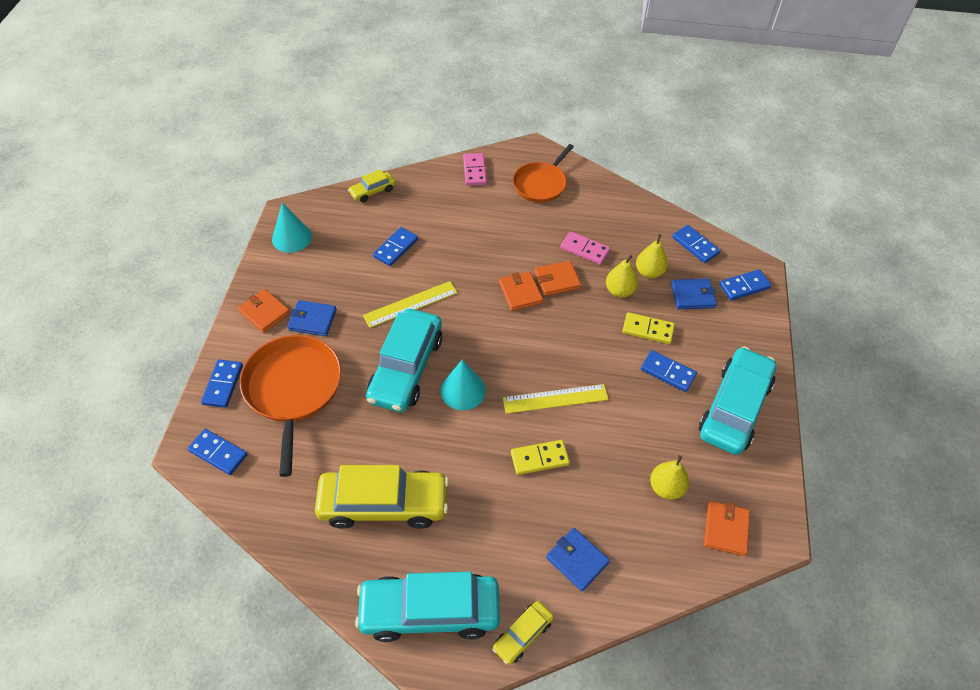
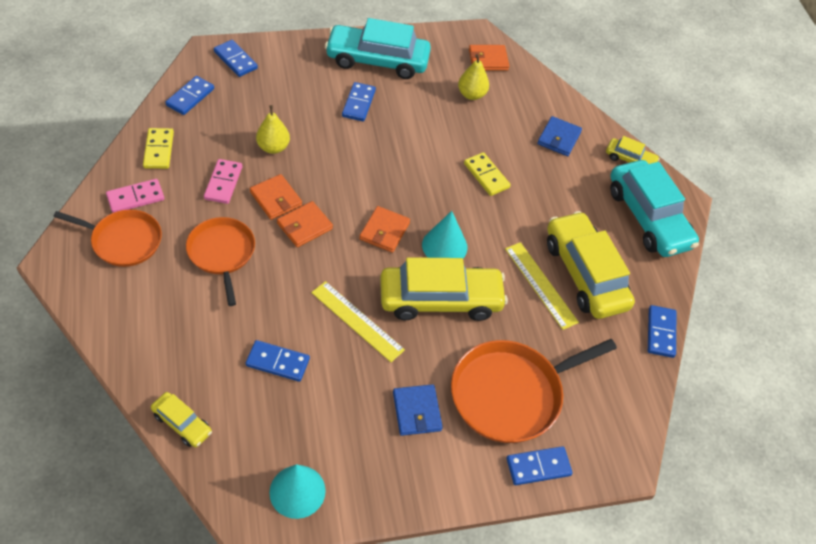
camera: 115 degrees left, 0 degrees up
(218, 453) = (612, 432): blue domino -> blue domino (661, 333)
(264, 312) = (427, 469): orange wallet -> orange wallet (384, 231)
(406, 368) = (440, 300): turquoise car -> yellow car
(474, 171) = (114, 315): pink domino -> pink domino (135, 197)
(509, 235) = (222, 253): none -> orange pan
(555, 399) = (421, 175): yellow ruler -> yellow ruler (540, 285)
(648, 329) = (315, 121): yellow domino -> yellow domino (158, 150)
(649, 272) = (240, 128): yellow pear -> none
(692, 296) = (260, 94): blue wallet -> none

